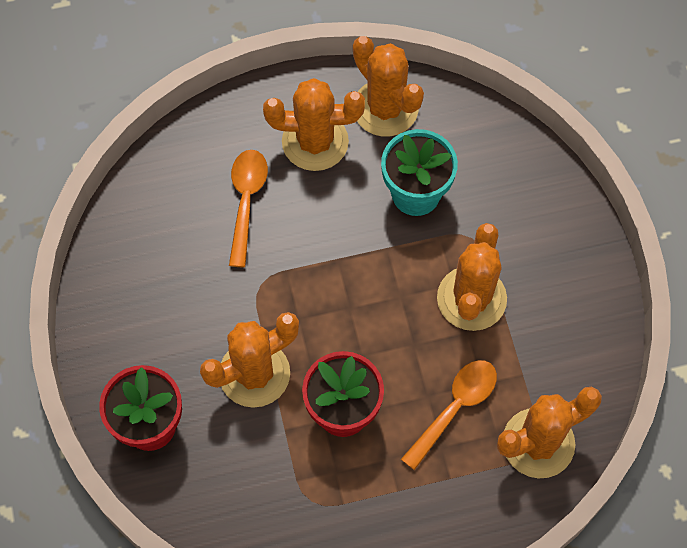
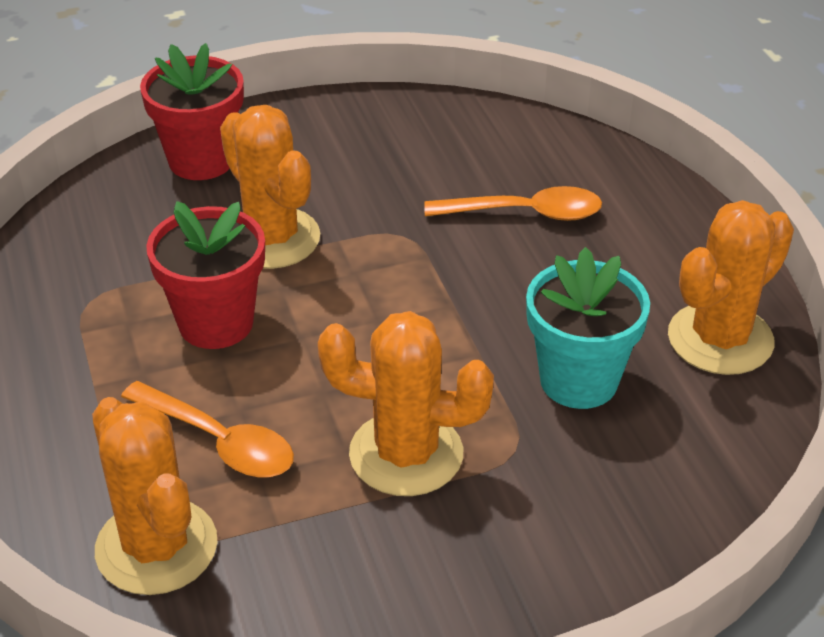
camera: 85 degrees right, 25 degrees down
(315, 142) = (638, 270): orange cactus -> none

